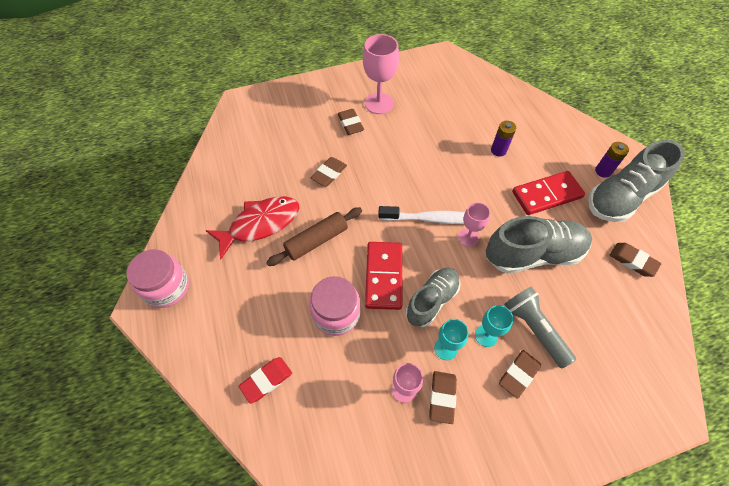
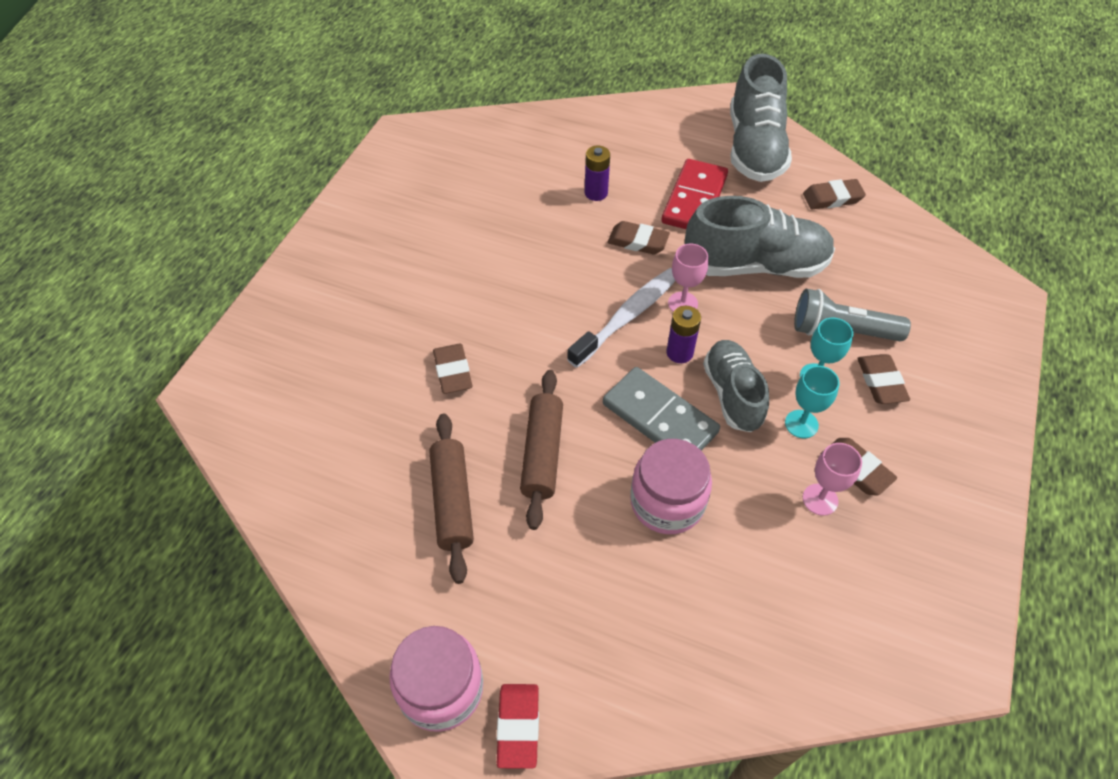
camera: 50 degrees left, 5 degrees down
(260, 224) = (452, 501): red fish -> brown rolling pin
(266, 380) = (695, 642): red eraser -> red eraser (518, 726)
(350, 124) = (399, 296): brown eraser -> brown eraser (638, 241)
(379, 103) = (400, 246): pink goblet -> none
(384, 276) = (660, 418): red domino -> grey domino
(533, 254) = (755, 265): grey shoe -> grey shoe turned 60 degrees clockwise
(603, 171) = (710, 136): purple battery -> purple battery (679, 353)

